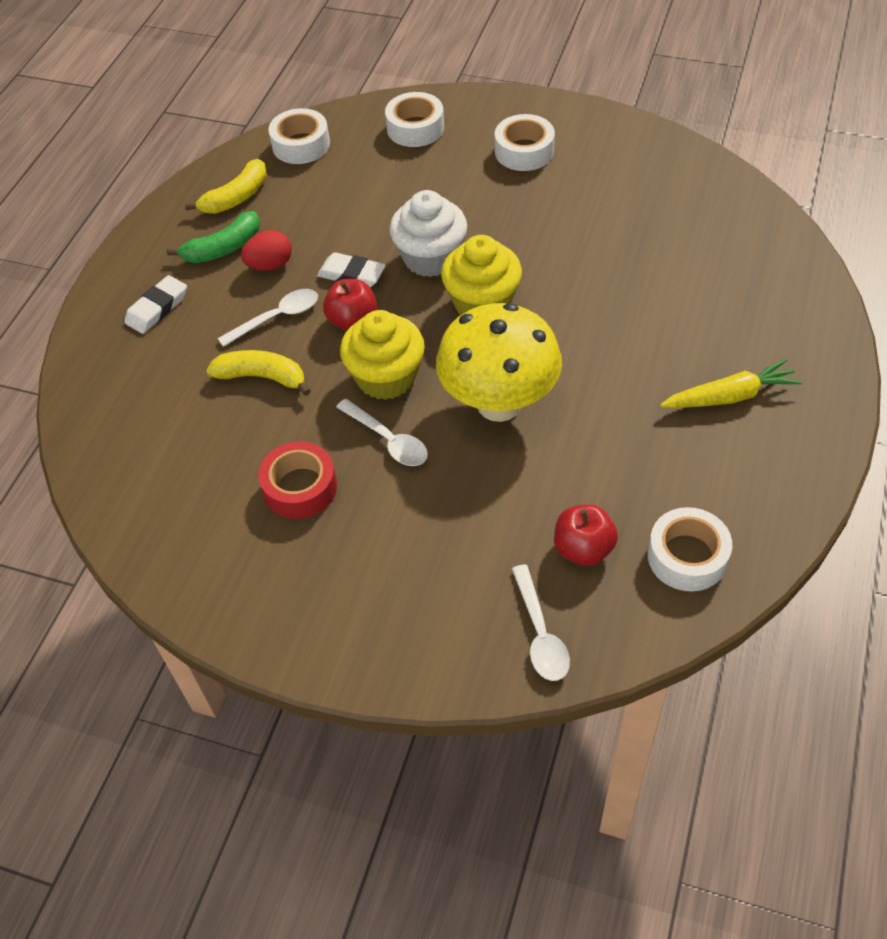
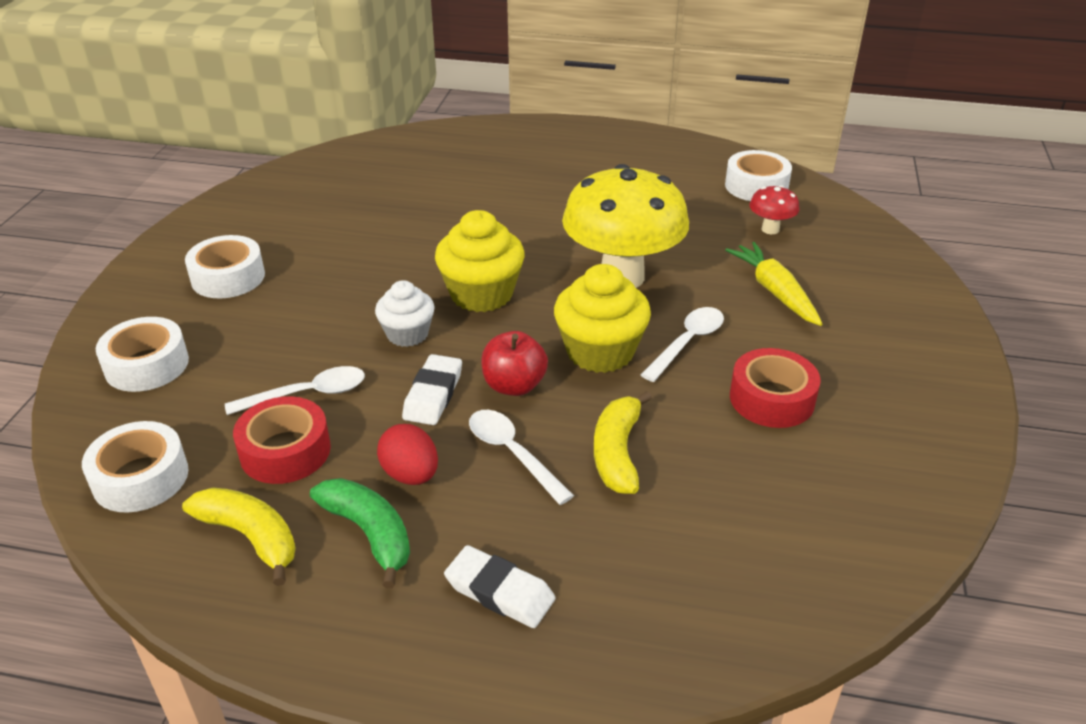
camera: 100 degrees left, 15 degrees down
(309, 204) = (285, 451): none -> red tape
(430, 258) = (407, 334): white cupcake -> white cupcake, size x0.63
(540, 633) = (861, 247): white spoon -> white spoon (307, 394)
(583, 549) = (770, 229): red apple -> red mushroom
(729, 396) = (588, 167): yellow carrot -> yellow carrot (774, 292)

